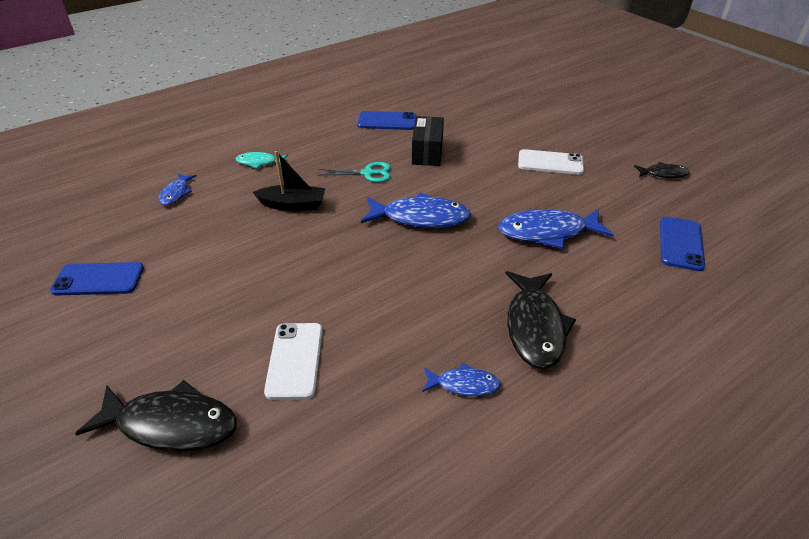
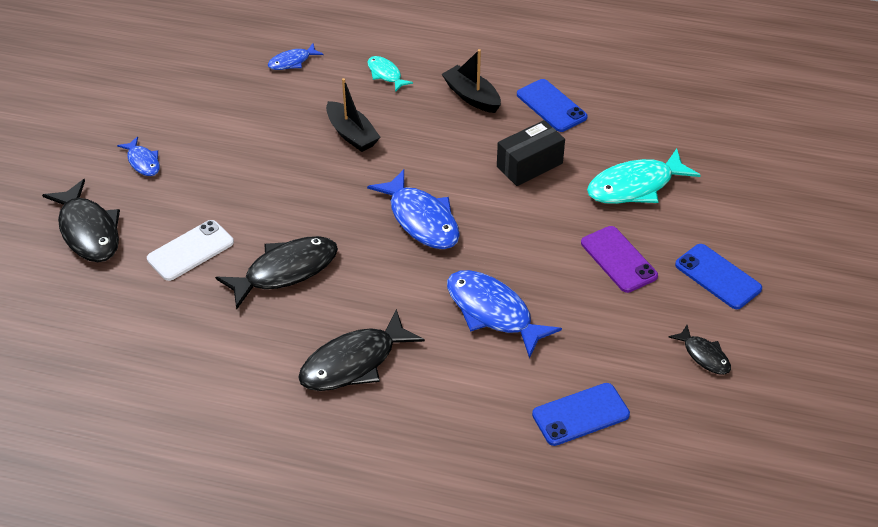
camera: 50 degrees right, 5 degrees up
(98, 279) = (165, 101): blue phone -> blue phone (717, 277)
(335, 142) = (472, 96): none -> black boat
(368, 173) = (448, 148): turquoise scissors -> none
(391, 313) = (285, 271): none -> black fish
(464, 384) = (252, 352): blue fish -> blue fish (143, 162)
(494, 128) = (635, 186): none -> turquoise fish
(550, 163) = (618, 259): white phone -> purple phone

